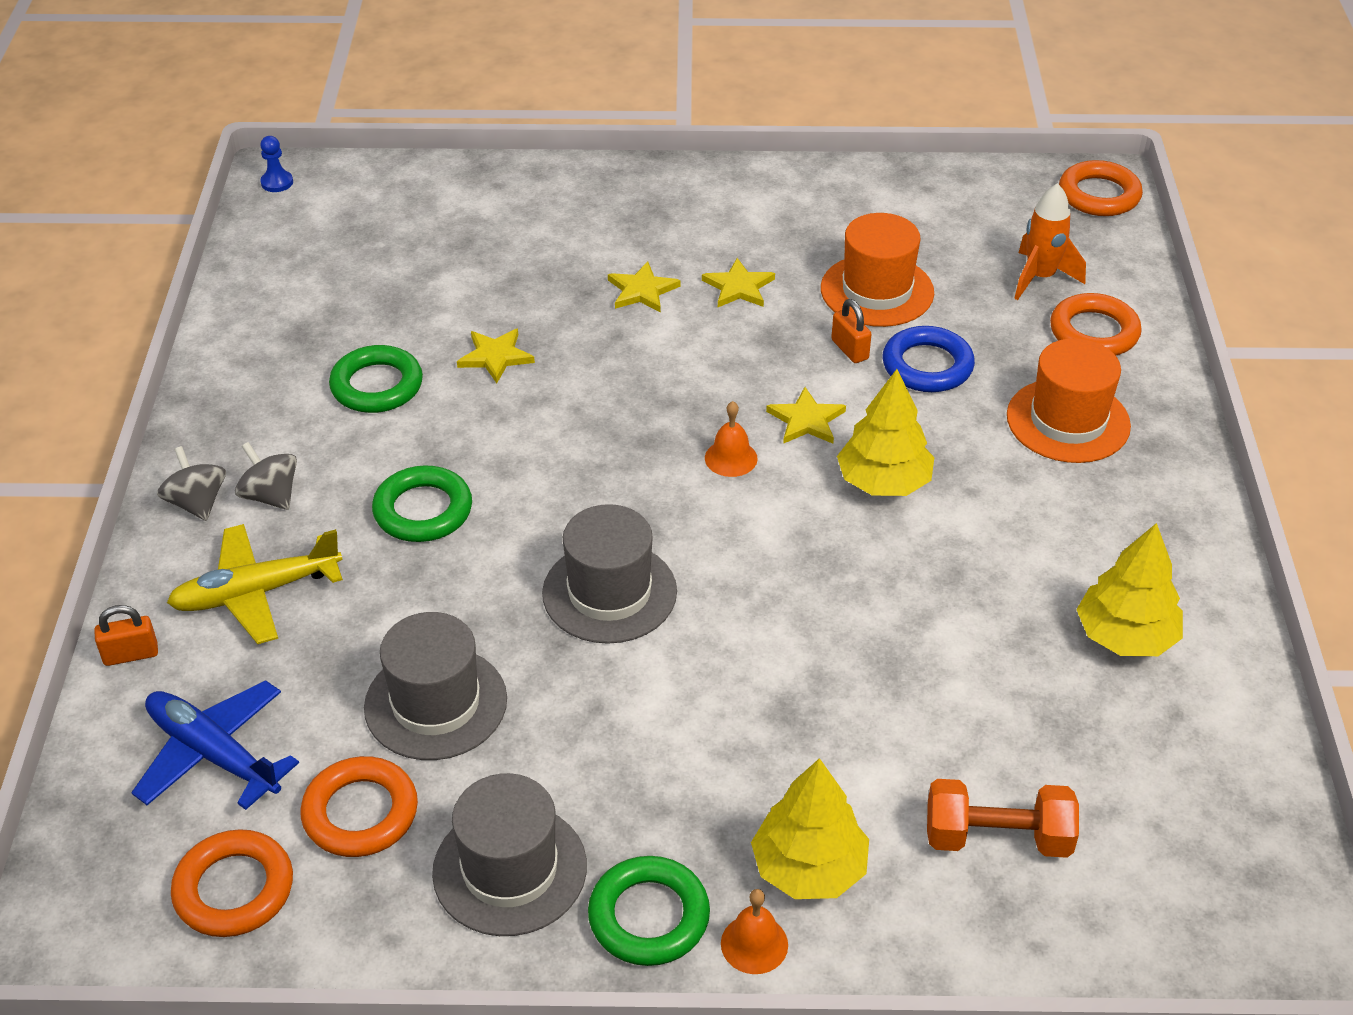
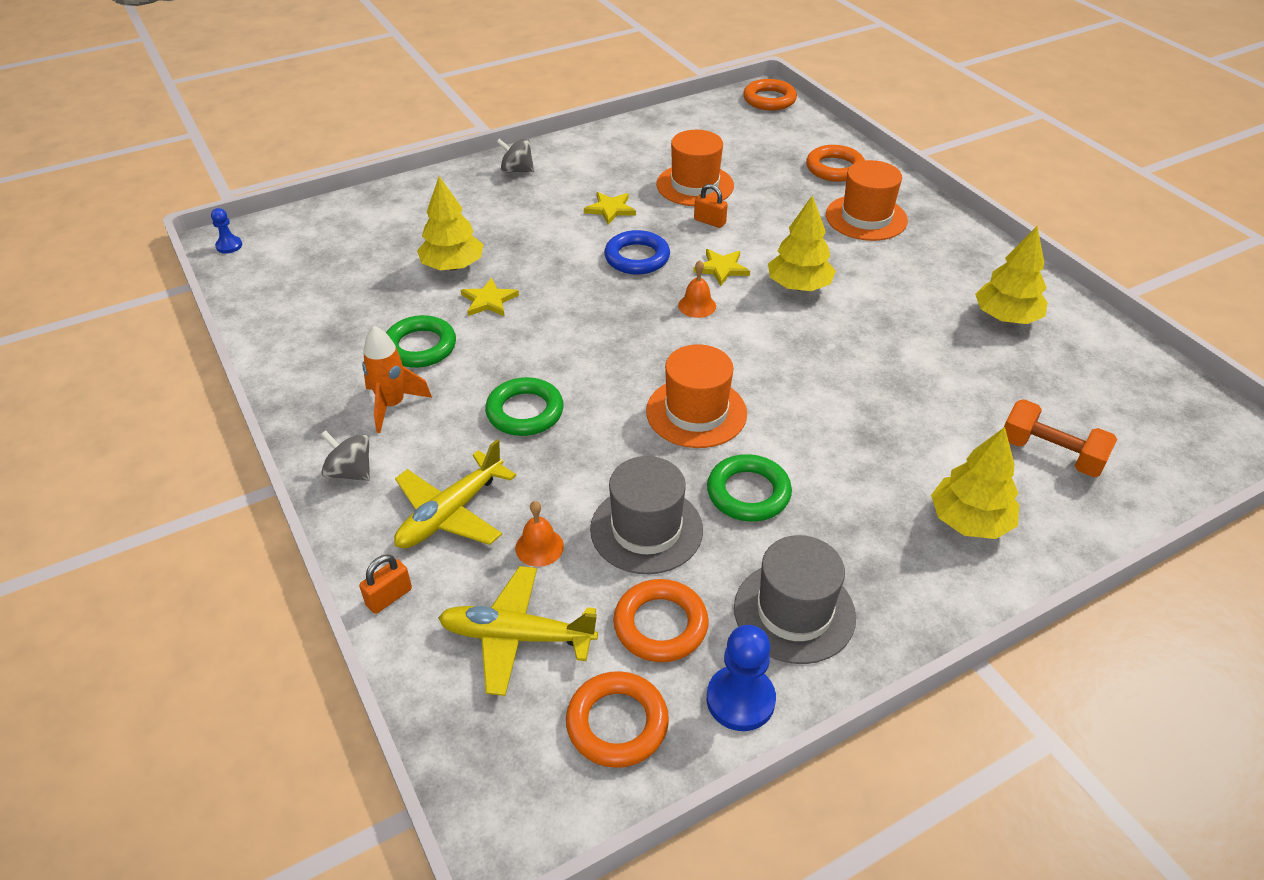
camera: 30 degrees left, 0 degrees up
(213, 753) = (516, 636): blue plane -> yellow plane
(270, 496) = (404, 445): grey spinning top -> grey spinning top (517, 170)
(371, 930) = (740, 700): none -> blue pawn
(491, 296) = (452, 266): none -> yellow tree
(609, 592) = (696, 412): grey hat -> orange hat
(642, 290) = (551, 230): yellow star -> none
(649, 916) = (907, 597): green ring -> green ring (748, 493)
(754, 944) = (983, 581): orange bell -> orange bell (539, 547)
(927, 366) = (762, 215): blue ring -> blue ring (637, 257)
(997, 838) = (1050, 454): orange dumbbell -> orange dumbbell turned 60 degrees clockwise
(1040, 278) = (779, 150): orange rocket -> orange rocket (392, 405)

